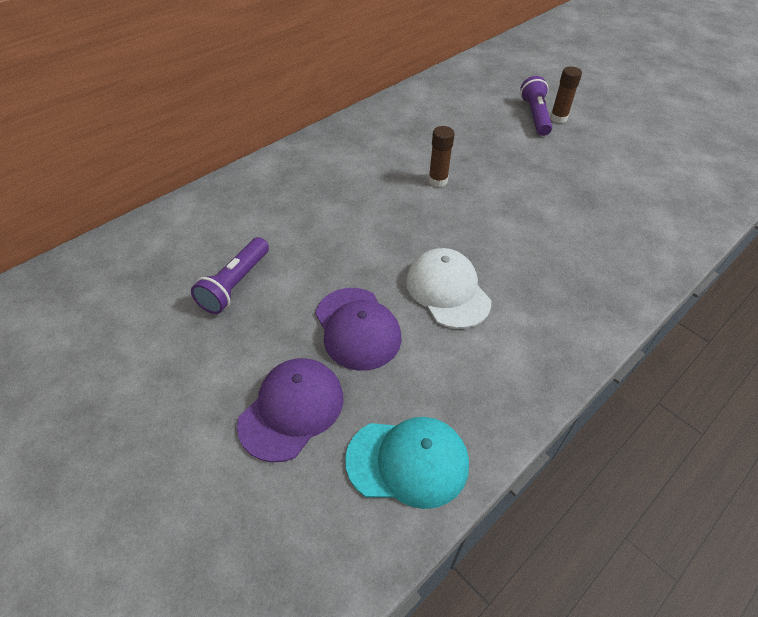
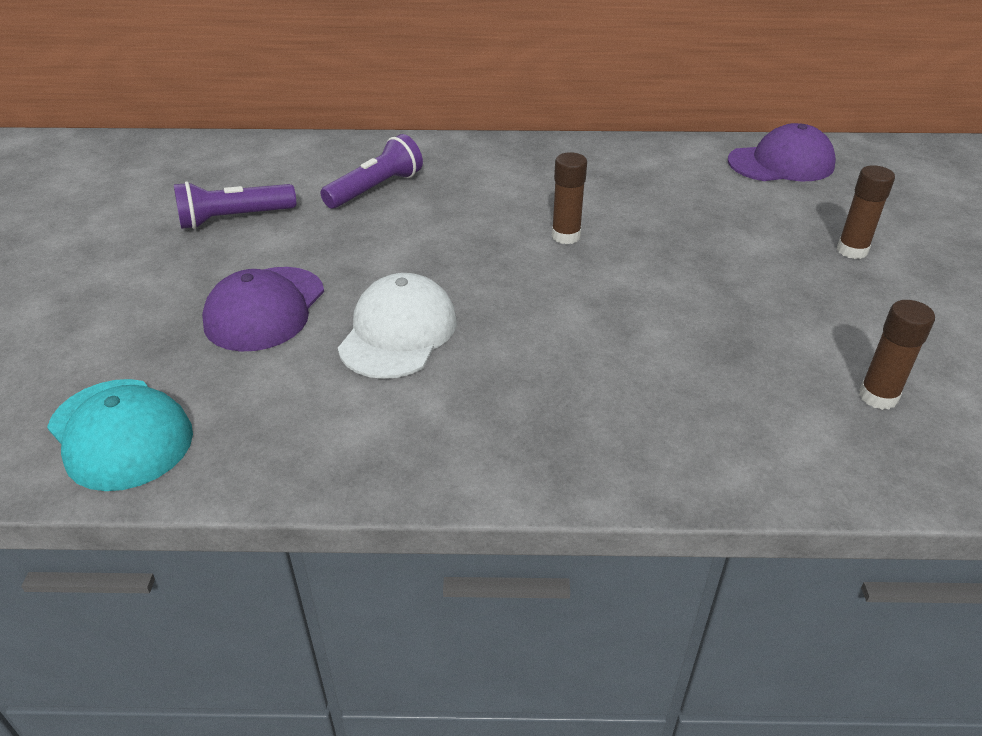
camera: 45 degrees right, 10 degrees down
(292, 410) = (115, 331): purple cap -> purple cap (781, 163)
(535, 116) = (818, 233): purple flashlight -> purple flashlight (376, 189)
(658, 188) = (878, 397): none -> brown glue stick

